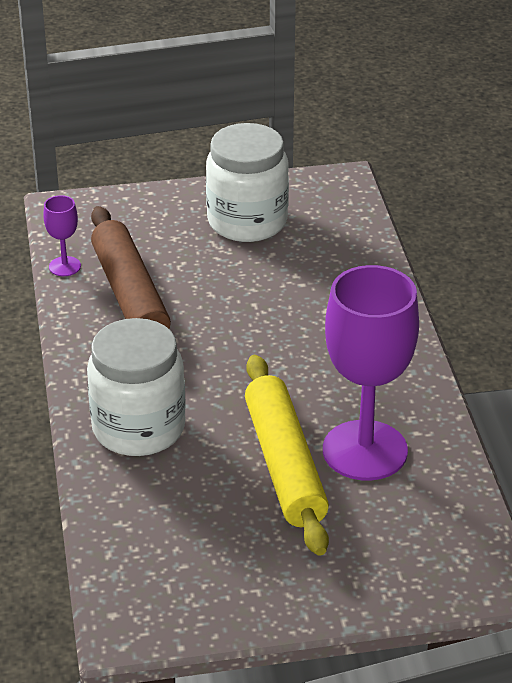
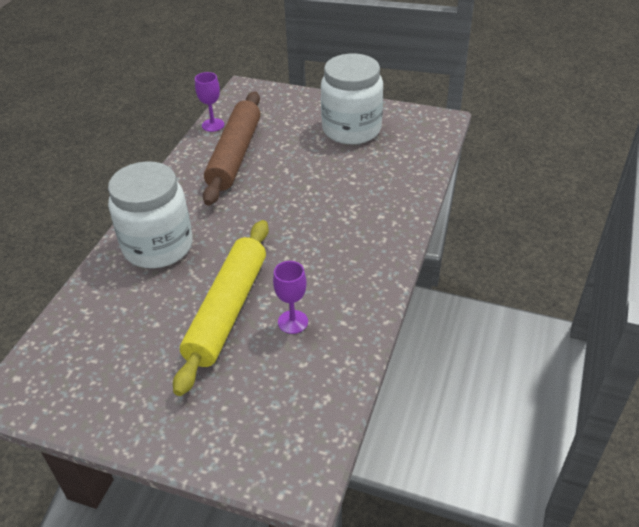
camera: 30 degrees right, 5 degrees up
(365, 450) = (293, 322): purple goblet -> purple goblet, size x0.43

